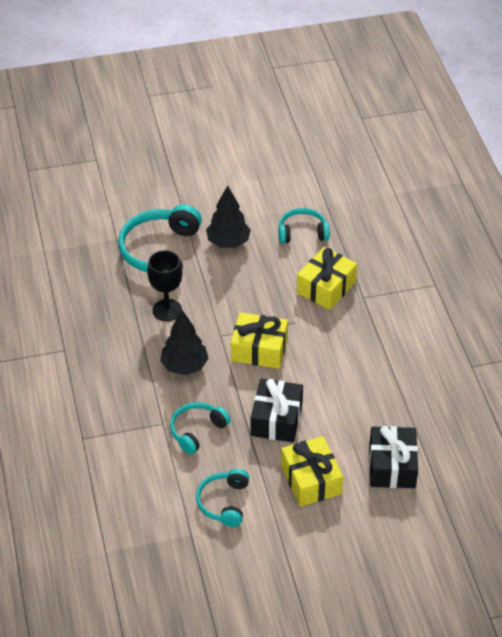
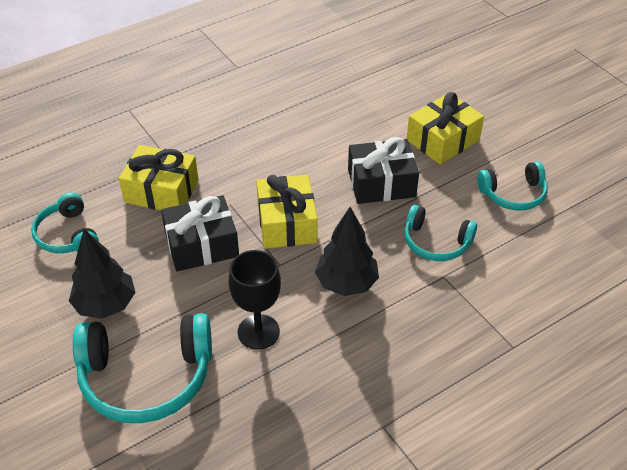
camera: 110 degrees left, 0 degrees up
(392, 466) = (391, 93): black gift -> black gift (202, 245)

